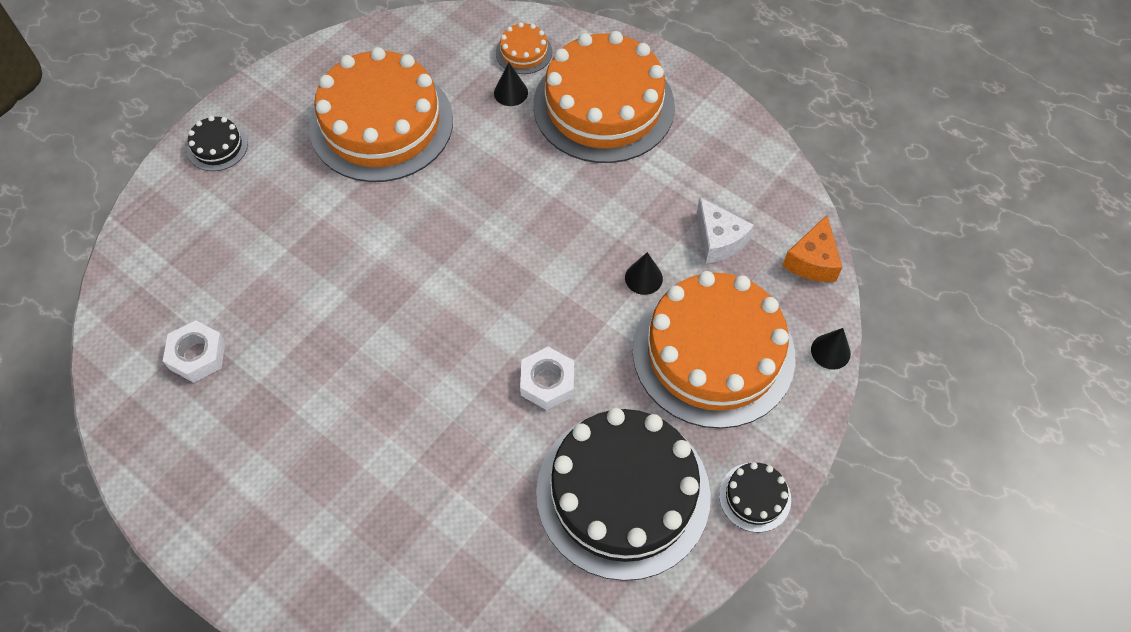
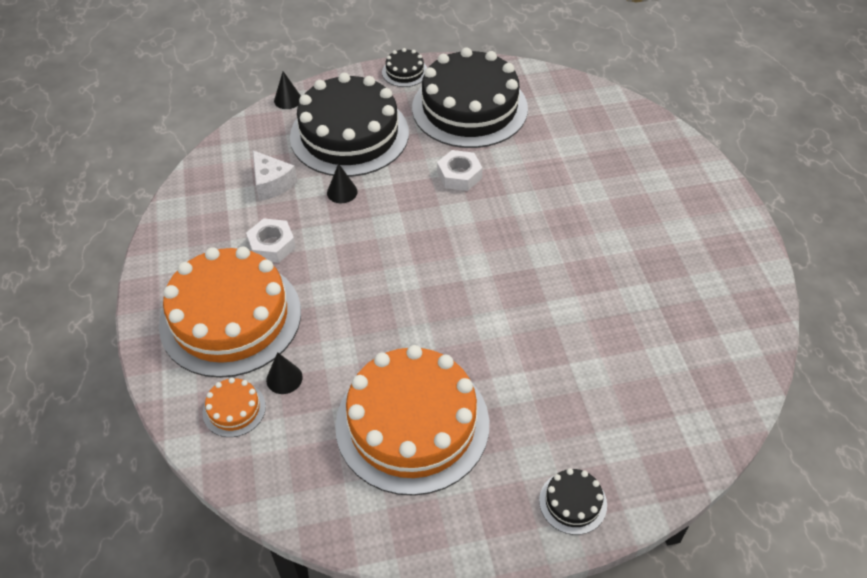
camera: 140 degrees left, 10 degrees down
(197, 355) = (684, 326): white nut -> white nut (272, 245)
(713, 352) = (349, 134): orange cake -> black cake
(718, 240) = (272, 184): white cheese -> white cheese turned 135 degrees clockwise
(812, 261) = (236, 141): orange cheese -> none

